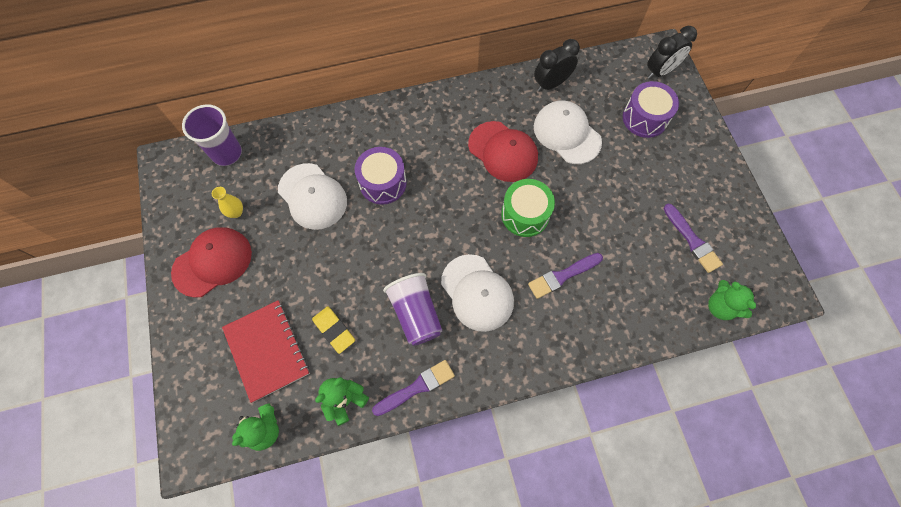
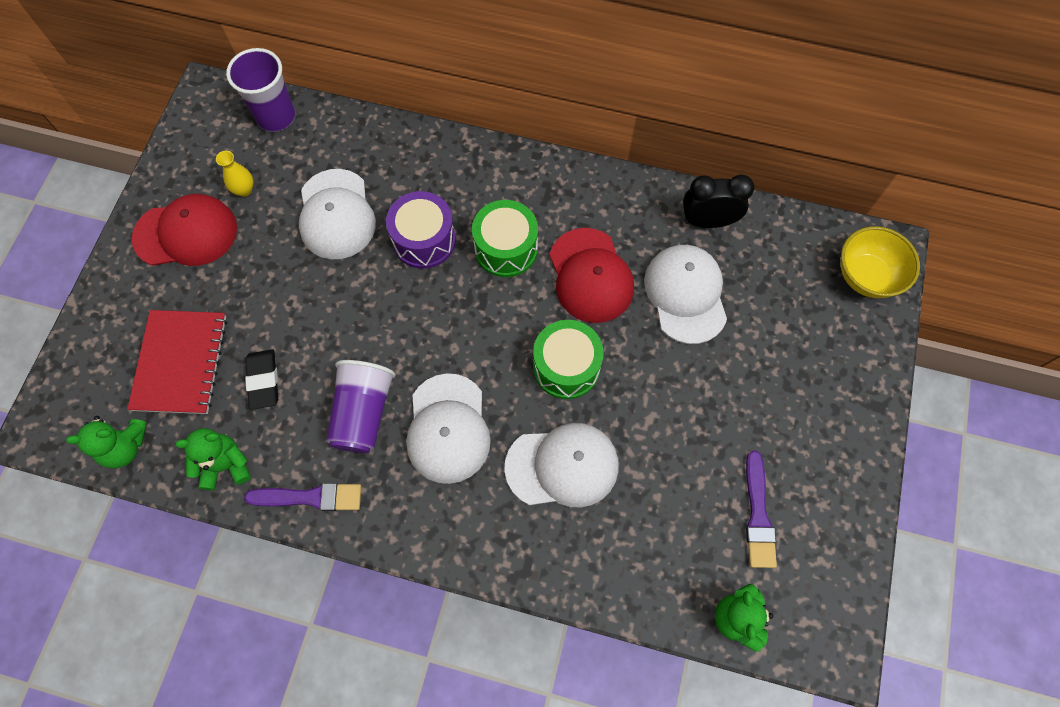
camera: 30 degrees right, 0 degrees up
(334, 330) = (263, 380): yellow eraser -> black eraser
(439, 162) = (506, 248): none -> green drum
(562, 276) = (562, 466): purple brush -> white cap
(645, 118) = (802, 326): purple drum -> none
(660, 71) = (866, 276): black clock -> yellow bowl

